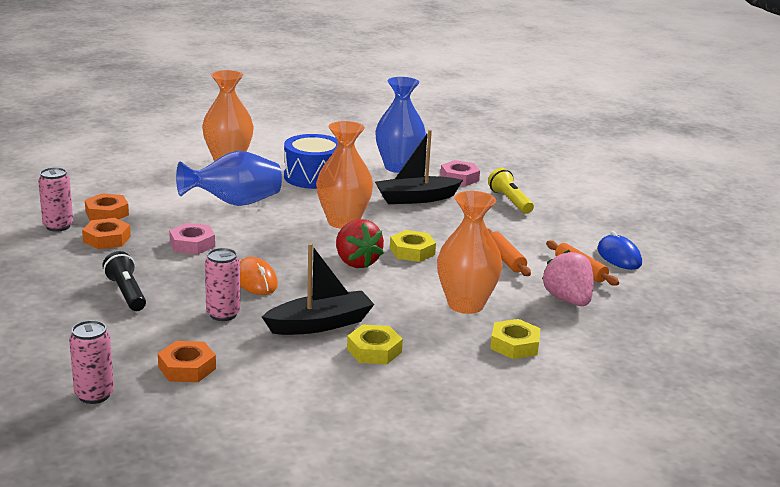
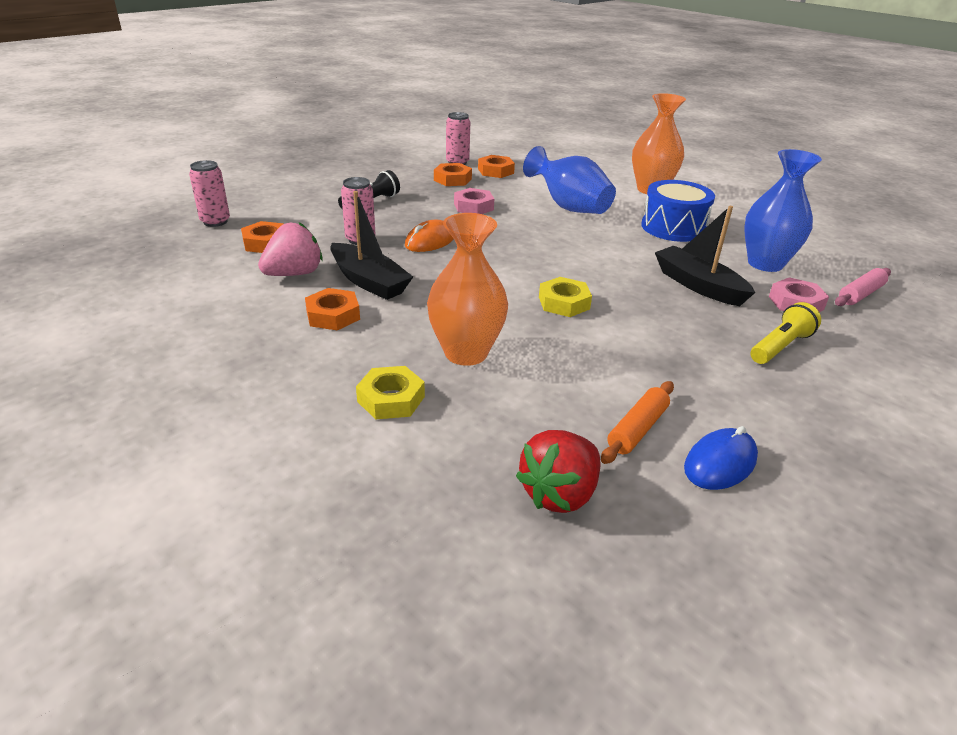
camera: 70 degrees right, 10 degrees up
(343, 222) = (590, 257): orange vase -> none
(356, 262) = (508, 278): red strawberry -> red strawberry (559, 494)
(374, 350) = (333, 315): yellow nut -> orange nut
(460, 156) = (860, 294): none -> pink rolling pin
(505, 259) = (607, 364): orange rolling pin -> none
(568, 300) = (537, 428): pink strawberry -> pink strawberry (294, 274)

